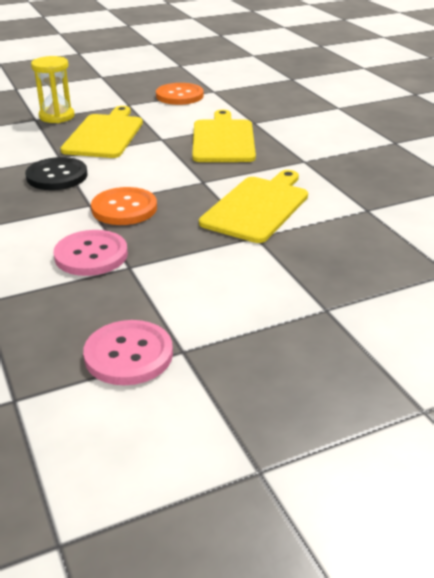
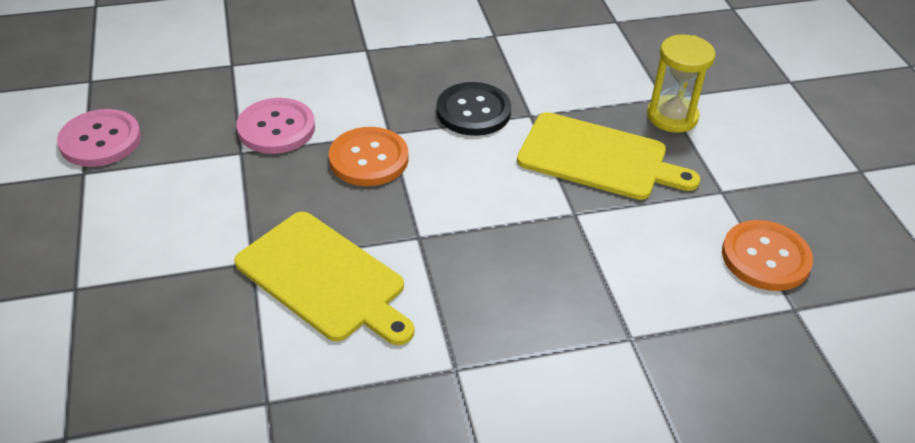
camera: 100 degrees right, 10 degrees up
(223, 139) = (559, 282): yellow cutting board -> none

